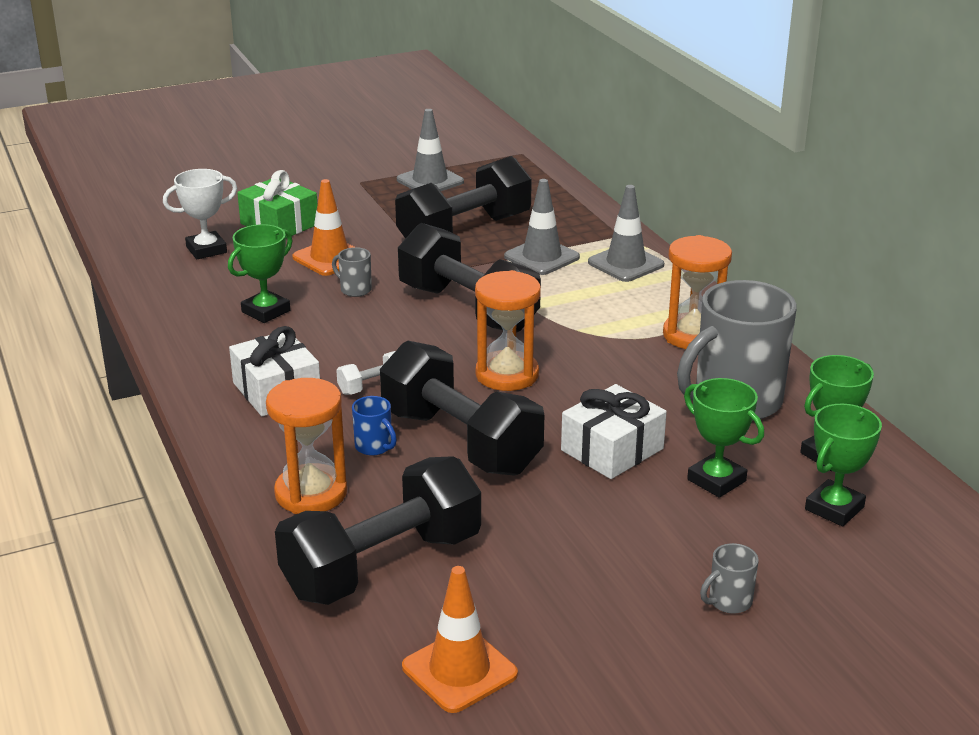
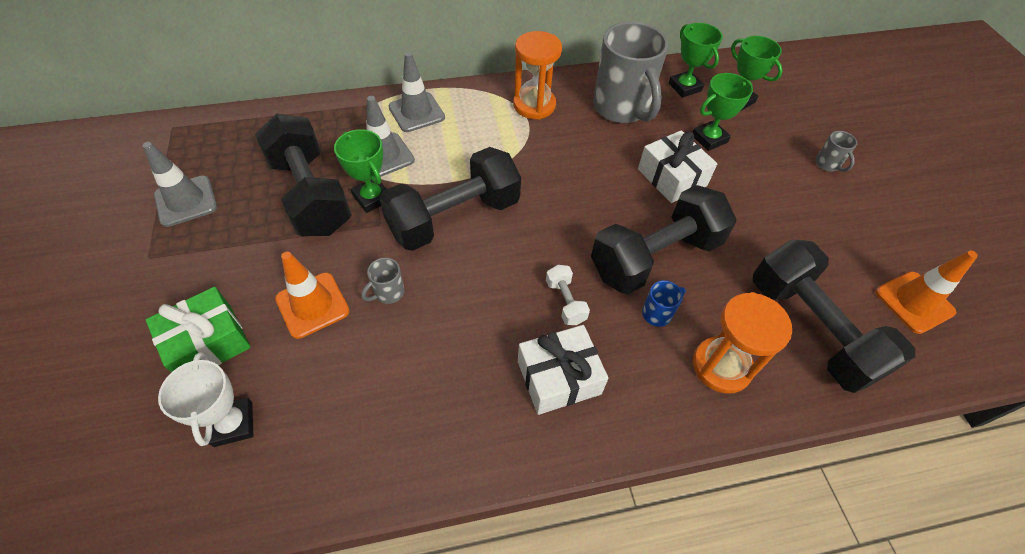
camera: 80 degrees left, 25 degrees up
(266, 311) = (404, 374): green trophy -> green trophy (372, 198)
(507, 375) = (565, 212): orange hourglass -> none

